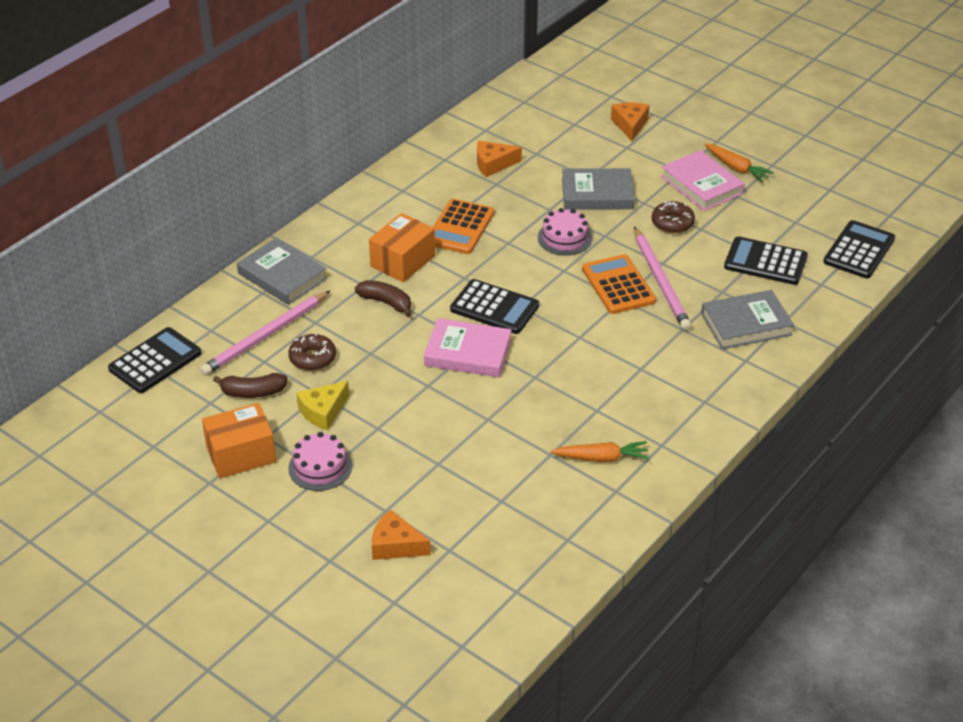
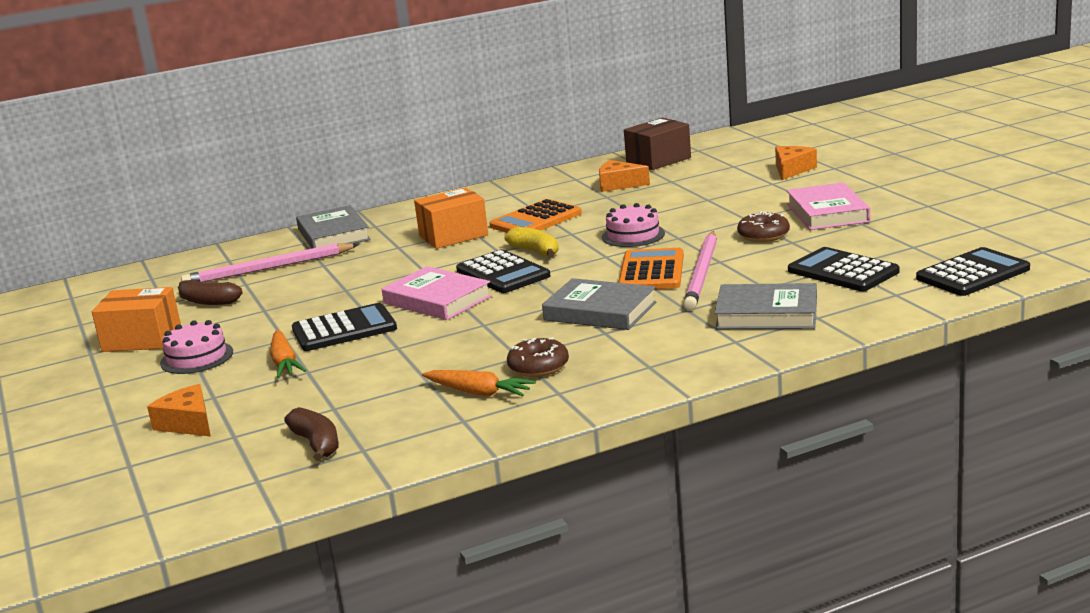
camera: 30 degrees right, 20 degrees down
(155, 361) = (157, 273): black calculator -> black calculator (344, 329)
(312, 358) = (289, 287): brown donut -> brown donut (538, 366)
(323, 411) = (250, 321): yellow cheese -> none
(386, 302) = (403, 259): brown banana -> brown banana (317, 444)
(498, 273) = (535, 251): none -> yellow banana
(500, 121) = (658, 160): none -> brown box
(597, 194) = (703, 210): grey book -> grey book (600, 311)
(736, 168) = (882, 204): orange carrot -> orange carrot (285, 363)

